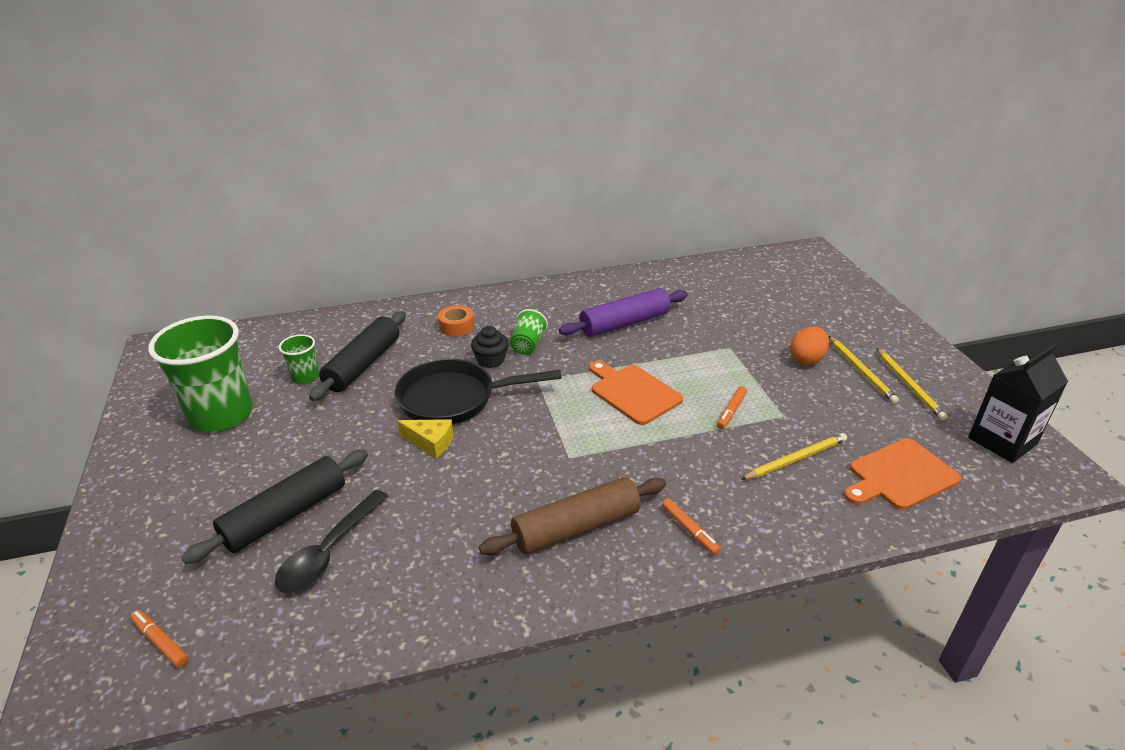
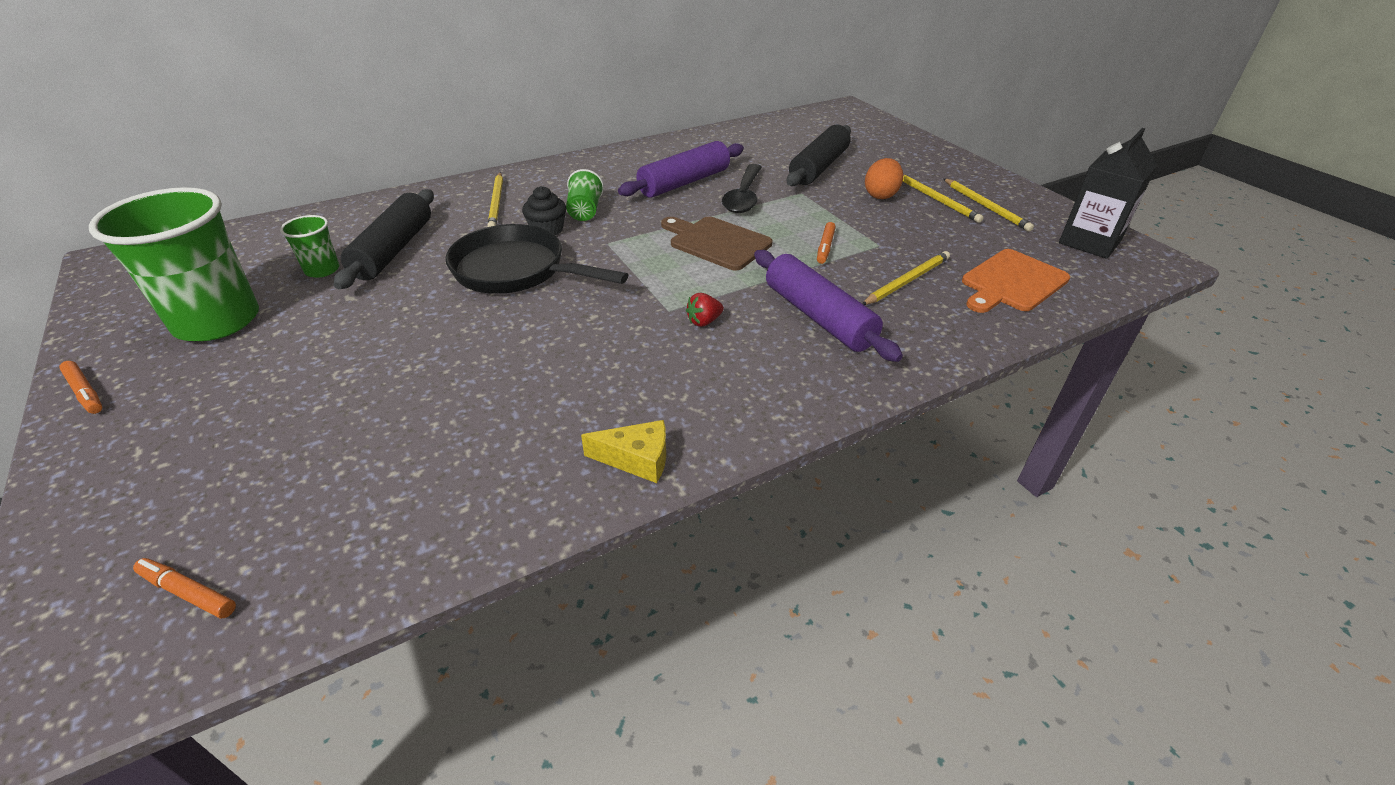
camera: 15 degrees left, 5 degrees up
(286, 515) = (335, 416): black rolling pin -> black rolling pin (819, 167)
(328, 552) = (404, 447): black spoon -> black spoon (744, 197)
(430, 443) = (501, 316): yellow cheese -> yellow cheese (637, 459)
(454, 399) = (516, 271): black pan -> black pan turned 45 degrees clockwise
(456, 326) = (497, 203): orange tape -> yellow pencil
(576, 527) = (701, 376): brown rolling pin -> none
(595, 474) = (704, 321): none -> red strawberry
(633, 392) = (716, 242): orange cutting board -> brown cutting board
(689, 530) = (826, 360): orange marker -> orange marker (85, 392)
(698, 485) = (818, 317): none -> purple rolling pin

